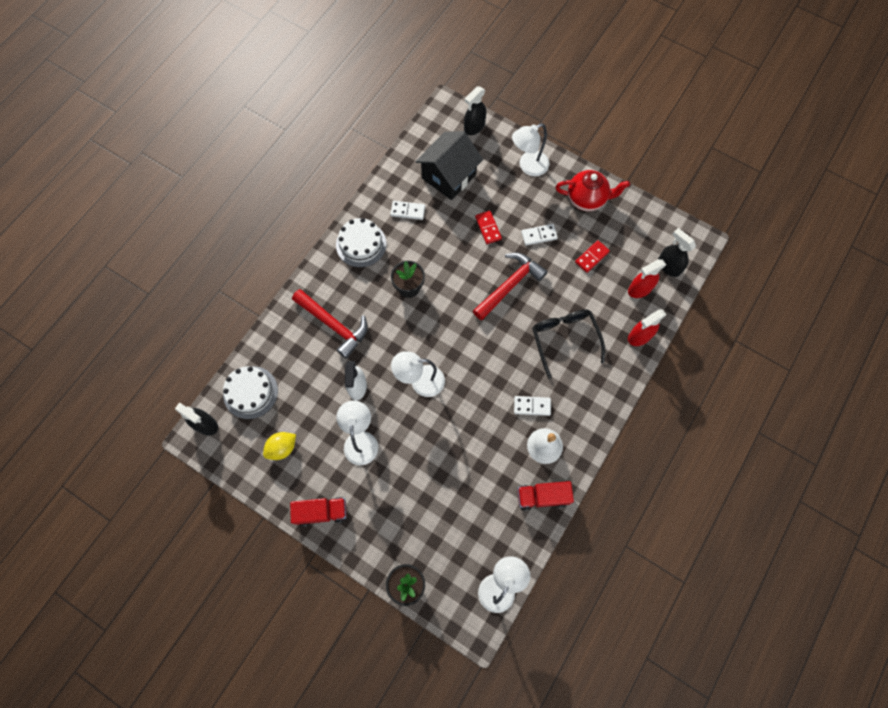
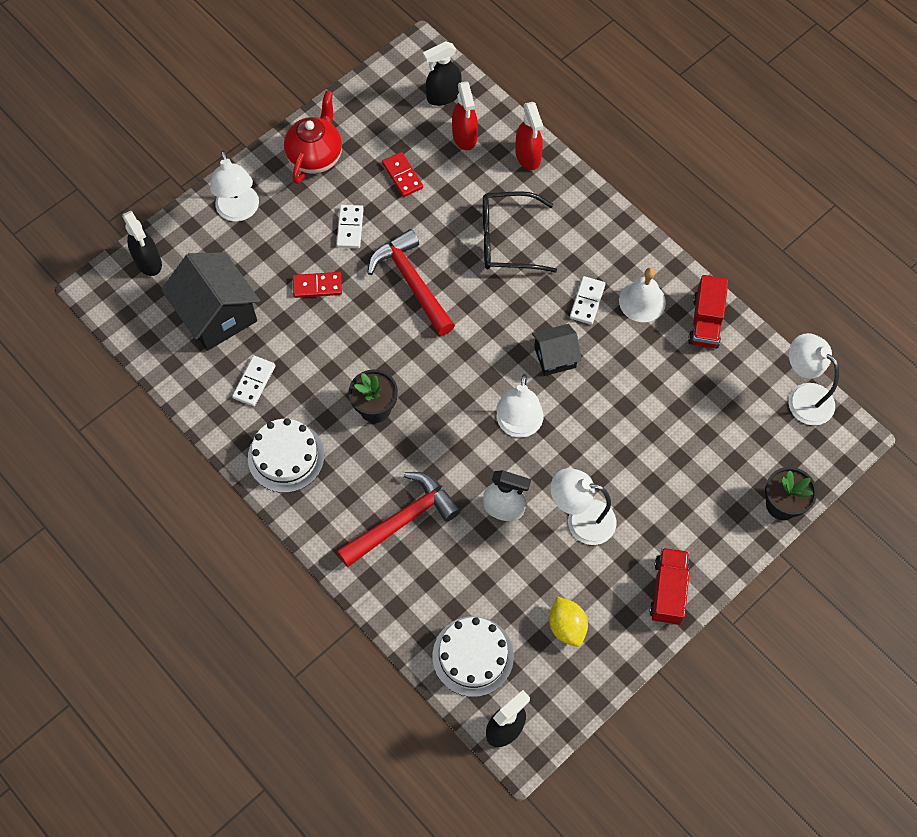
camera: 75 degrees left, 5 degrees down
(480, 394) = (555, 357): none -> black house

